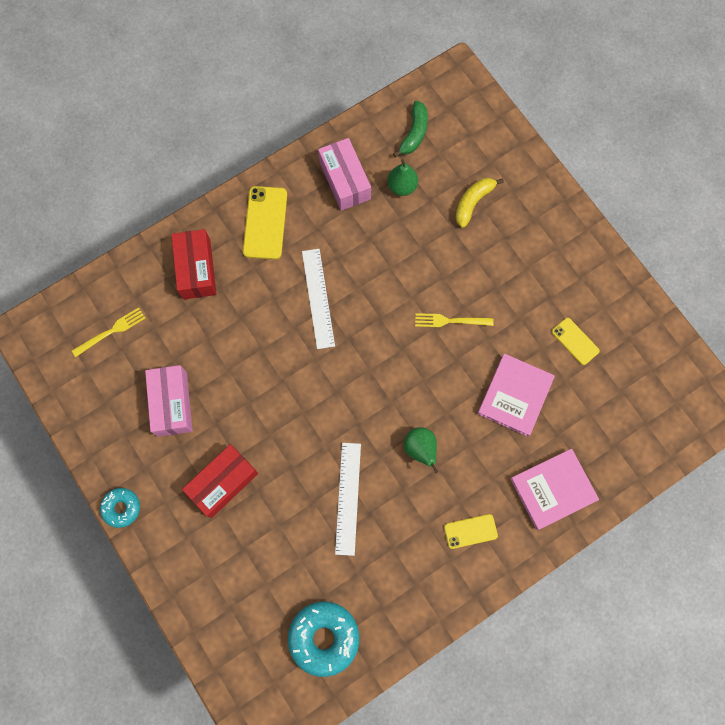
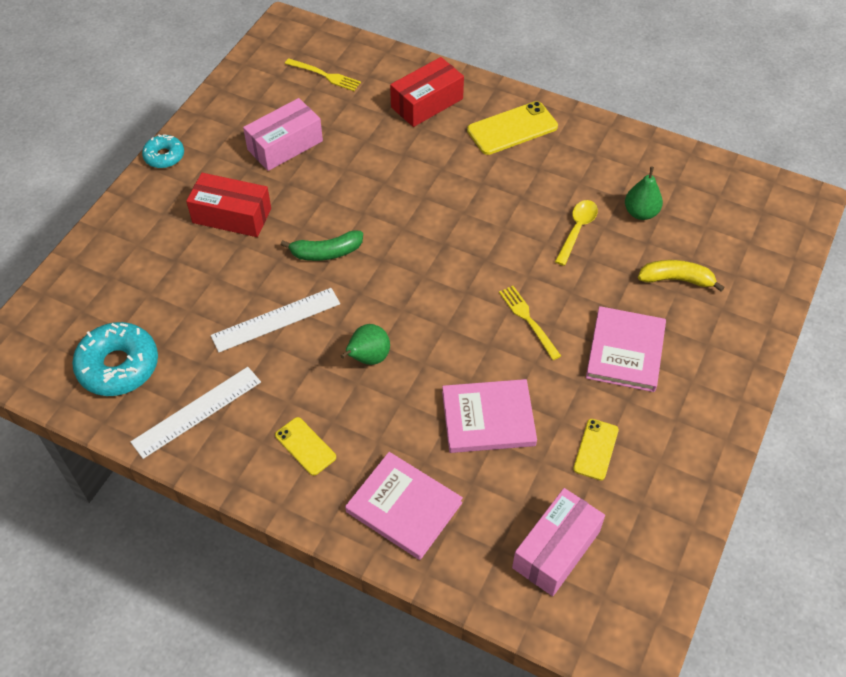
camera: 60 degrees right, 20 degrees down
(318, 298) = (468, 201): white ruler -> white ruler (197, 412)
(345, 180) = (606, 166): pink box -> pink box (556, 550)
(391, 239) = (577, 230): none -> yellow spoon
(414, 133) = (707, 196): green banana -> green banana (326, 252)
(511, 274) = (625, 351): none -> pink book

